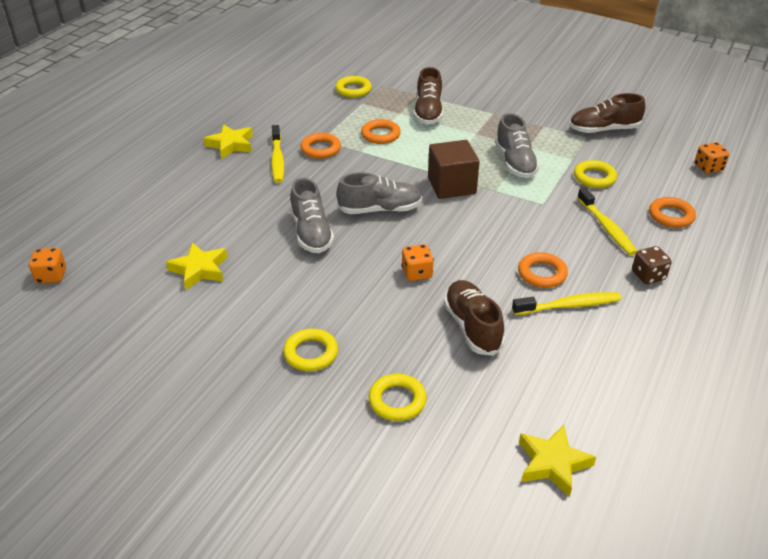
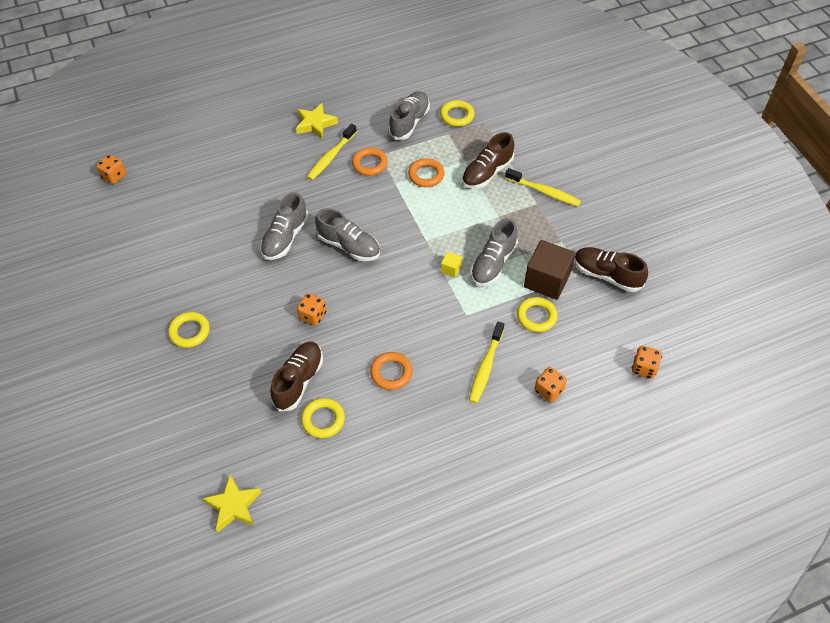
camera: 40 degrees right, 15 degrees up
(199, 270) = (193, 224): yellow star -> none
(318, 109) = (409, 122): none -> grey shoe
(397, 401) = (199, 399): yellow ring -> yellow ring (323, 420)
(451, 185) = (421, 256): brown cube -> brown cube (547, 280)
(488, 182) = (451, 269): none -> yellow cube
(569, 305) = (377, 410): yellow toothbrush -> yellow toothbrush (544, 192)
(648, 276) = (461, 427): brown dice -> none
(671, 216) = (549, 390): orange ring -> orange dice

